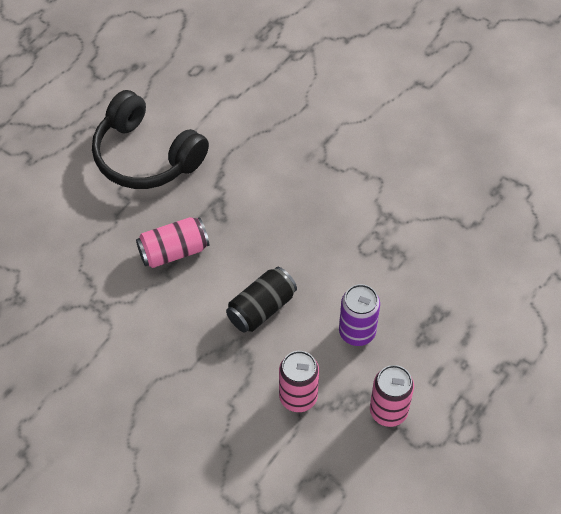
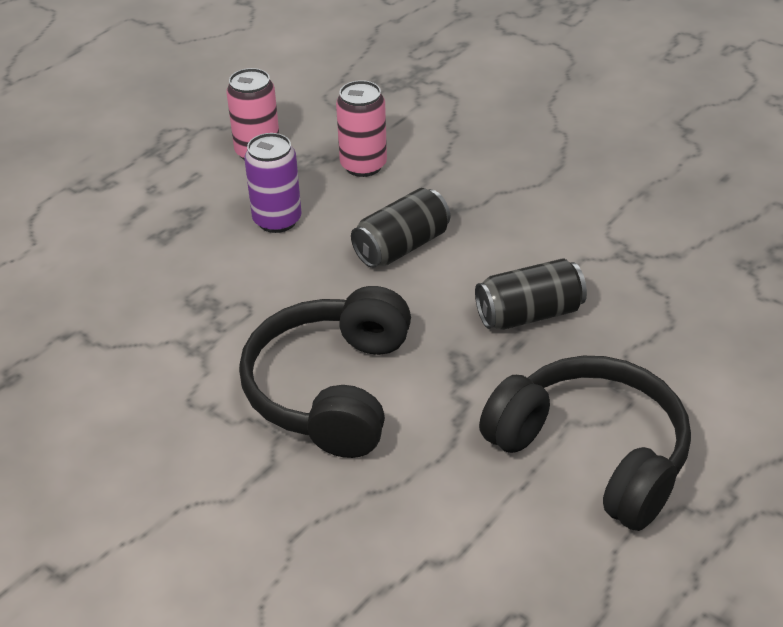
camera: 175 degrees left, 15 degrees down
(174, 251) = (529, 314): pink can -> black can
(297, 191) = (331, 389): none -> black headphones

